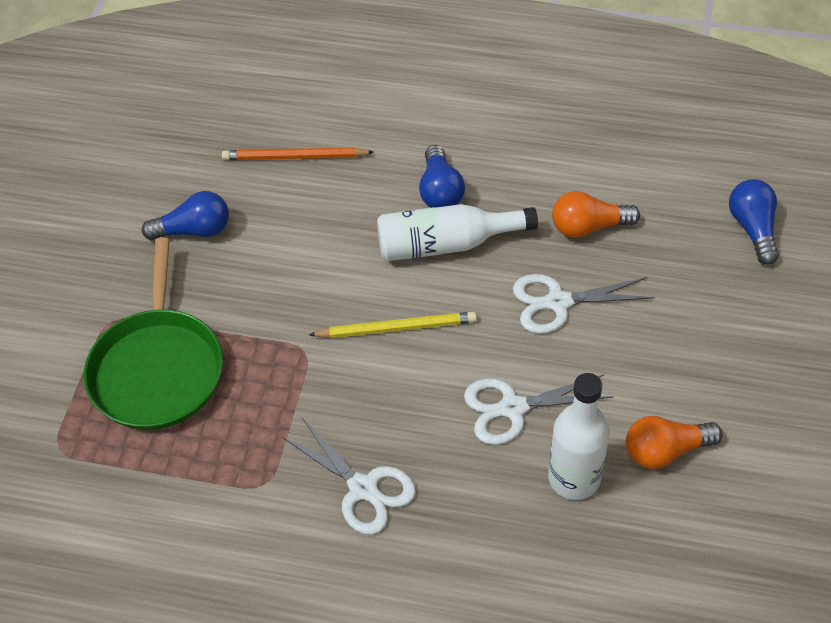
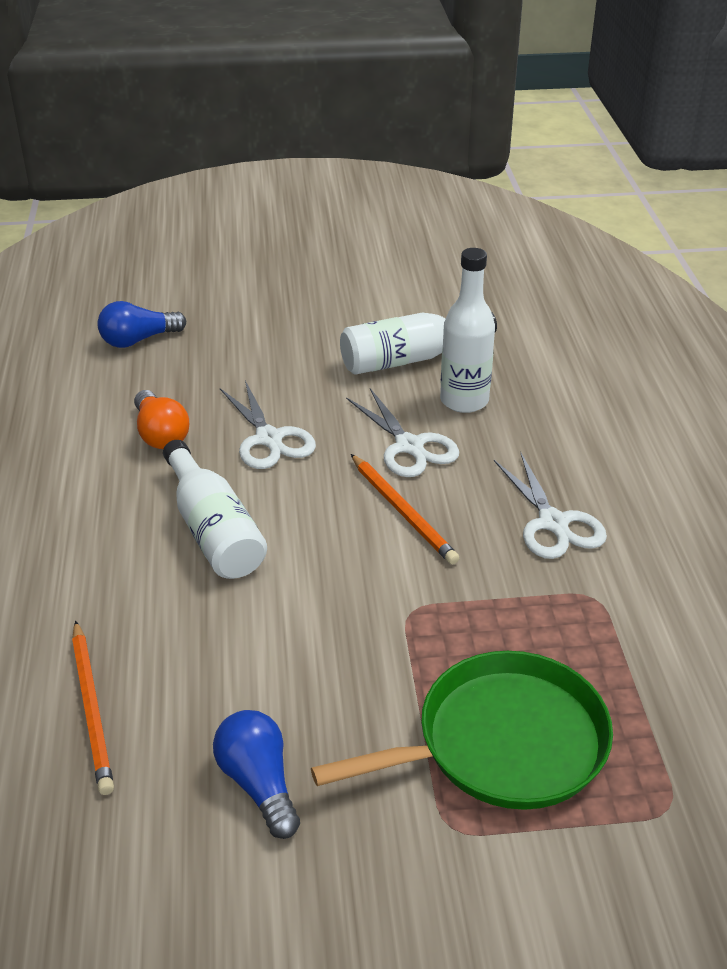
camera: 110 degrees left, 15 degrees down
(363, 488) = (553, 523): white scissors -> white scissors turned 135 degrees clockwise
(397, 328) = (347, 543): yellow pencil -> none
(422, 377) = (403, 511): none -> orange pencil
(440, 191) = (130, 552): blue light bulb -> none
(665, 451) = (409, 359): orange light bulb -> white bottle

